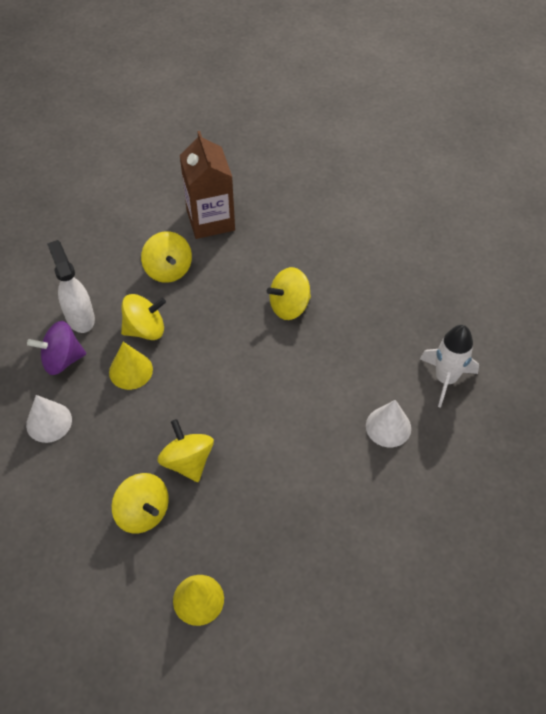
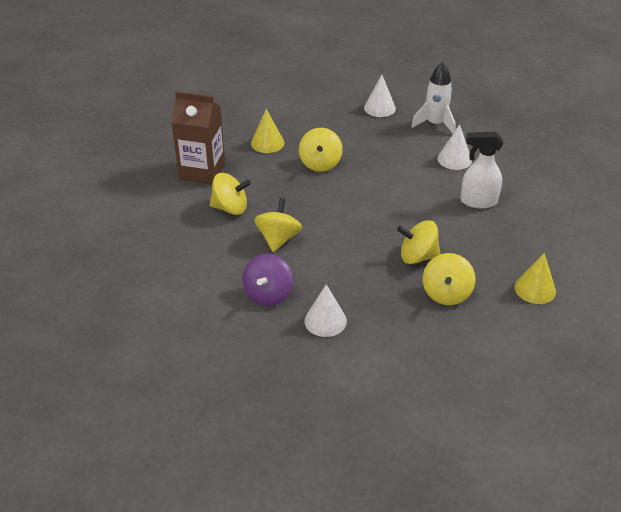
camera: 60 degrees left, 15 degrees down
(80, 317) = (233, 271): white spray bottle -> white spray bottle (478, 201)
(131, 370) = (312, 259): yellow cone -> yellow cone (267, 143)
(143, 512) = (446, 293): yellow spinning top -> yellow spinning top turned 120 degrees clockwise
(435, 312) = (379, 108): none -> white cone

